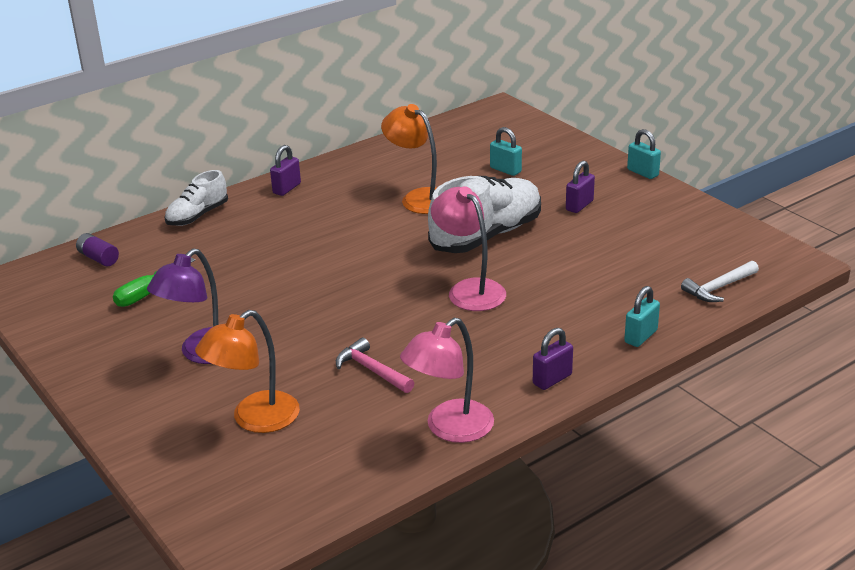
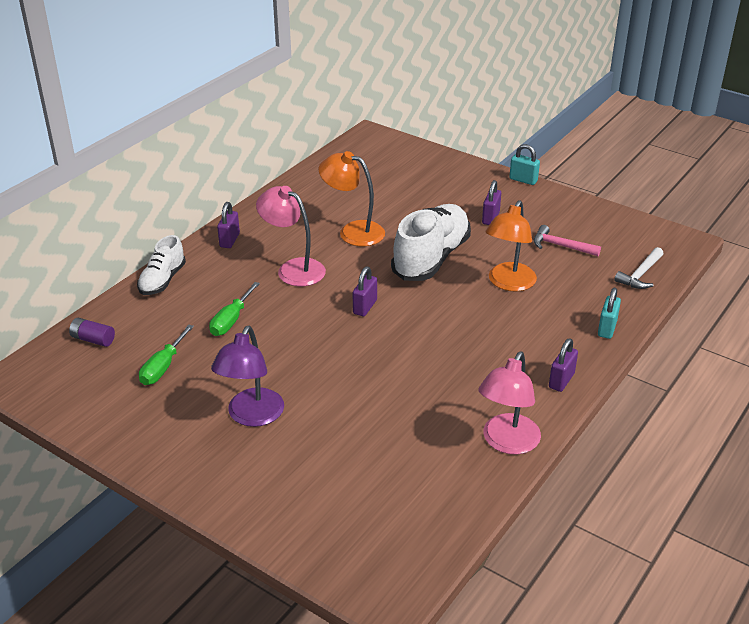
camera: 20 degrees left, 5 degrees up
(240, 262) = (231, 320): none -> green screwdriver
(255, 419) = (338, 470): orange lamp -> orange lamp (508, 283)
(371, 370) = (410, 402): pink hammer -> pink hammer (561, 246)
(384, 271) = (365, 307): none -> purple padlock
(469, 289) = (447, 311): pink lamp -> pink lamp (293, 269)
(505, 170) = (411, 194): turquoise padlock -> none

